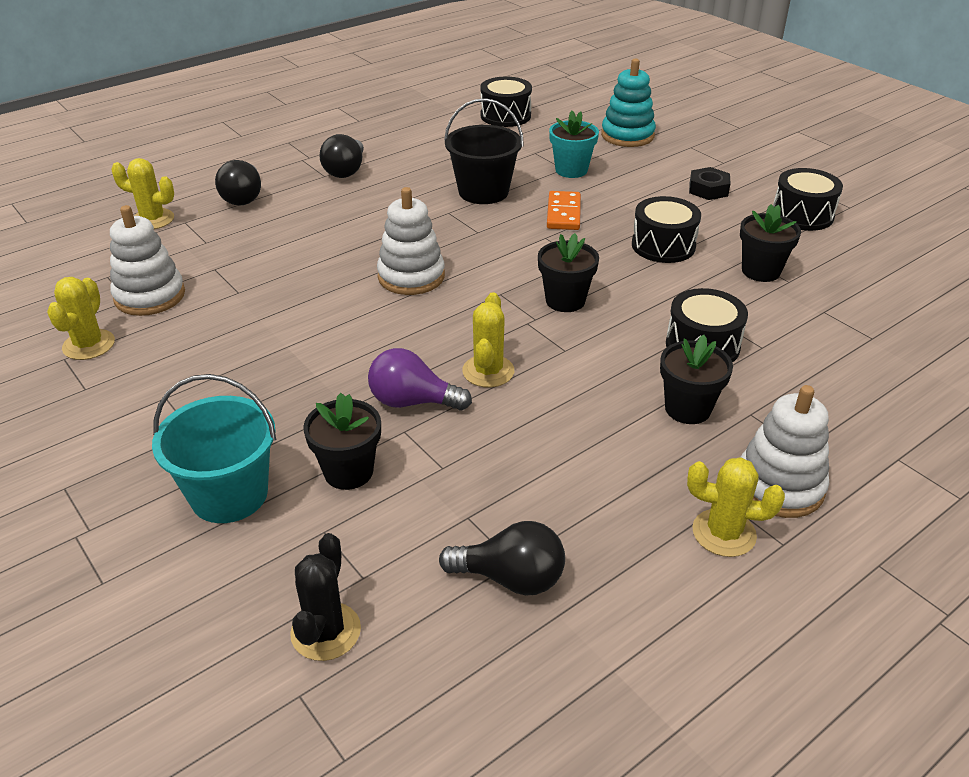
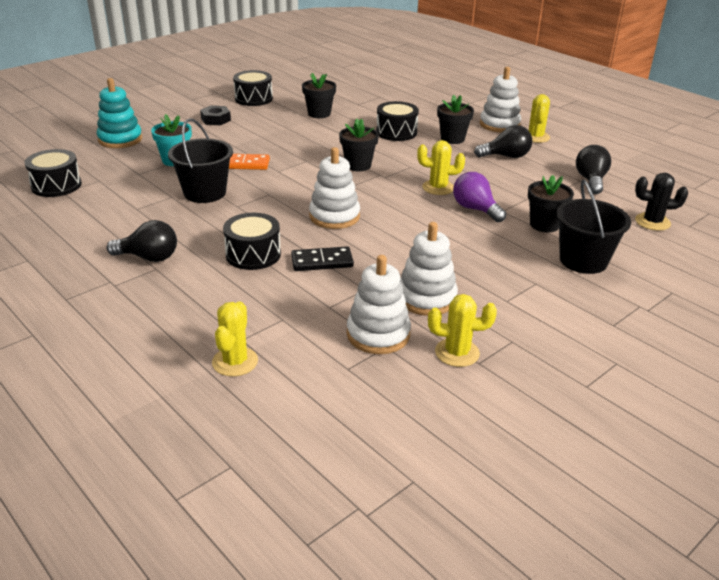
camera: 95 degrees left, 5 degrees down
(199, 333) = (426, 298): none -> white stacking toy
(229, 494) = (583, 260): turquoise bucket -> black bucket
(243, 197) = (194, 310): black light bulb -> black light bulb (506, 156)
(305, 266) = (322, 261): none -> black domino
(412, 402) = (475, 209): purple light bulb -> purple light bulb turned 135 degrees clockwise
(663, 245) = (290, 136): black drum -> black drum (253, 254)

